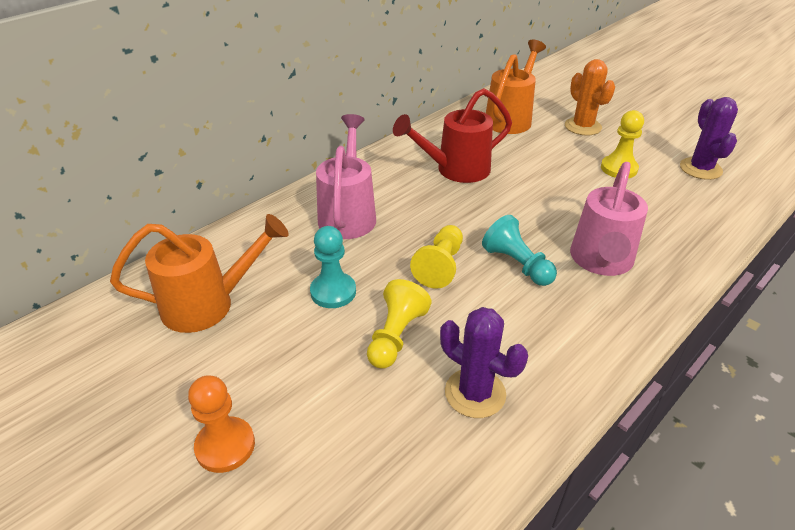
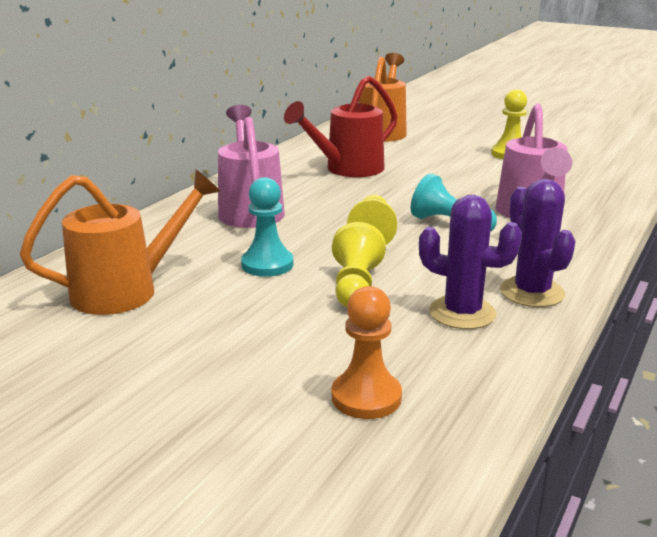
camera: 15 degrees left, 15 degrees down
(225, 446) = (212, 388): orange pawn -> orange pawn (366, 397)
(583, 126) = (458, 131): orange cactus -> none
(700, 169) = (585, 147): purple cactus -> purple cactus (531, 292)

